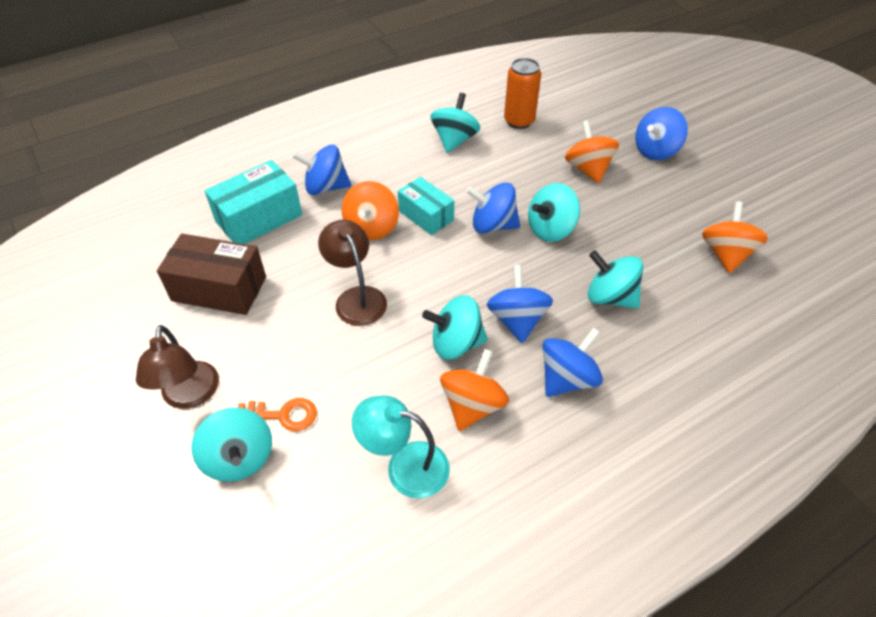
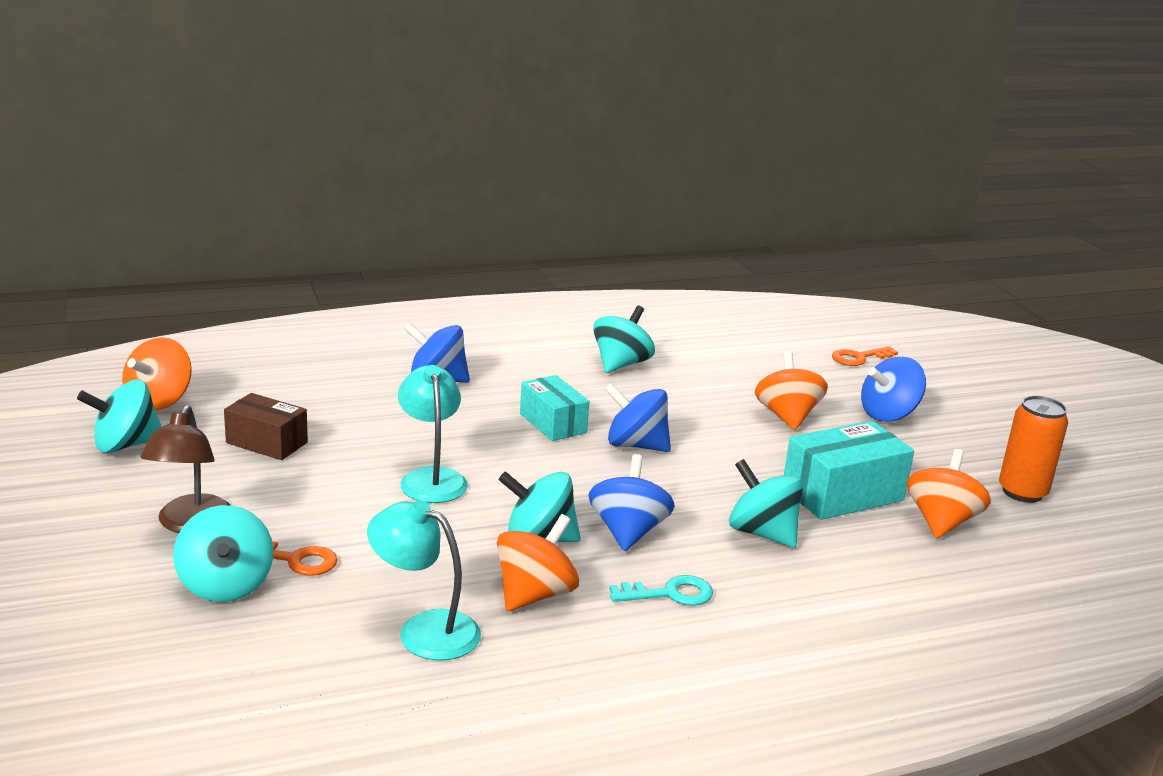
camera: 10 degrees right, 25 degrees down
(219, 289) = (266, 443): brown box -> brown box, size x0.66
(259, 218) = (342, 392): turquoise box -> turquoise box (842, 494)
(356, 298) = (431, 478): brown lamp -> turquoise lamp
(372, 228) = (479, 422): orange spinning top -> orange spinning top (159, 401)
(519, 121) = (714, 361): orange can -> orange can (1022, 492)
(550, 229) = (710, 461): turquoise spinning top -> turquoise spinning top (125, 445)
(567, 378) = (669, 594): blue spinning top -> turquoise key
(617, 96) = (859, 358): none -> orange key

